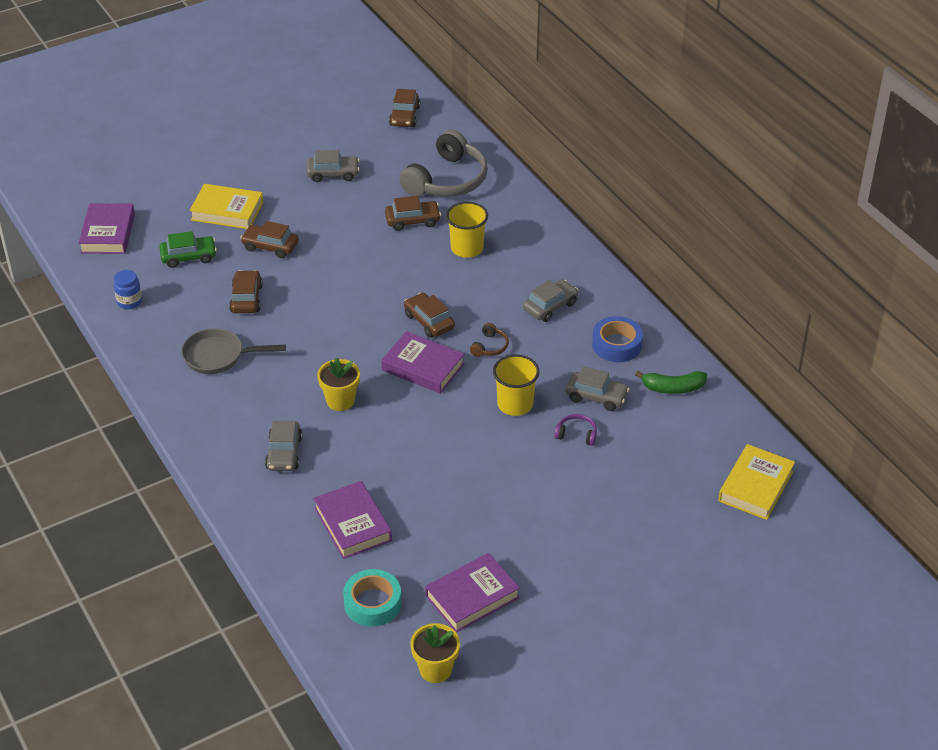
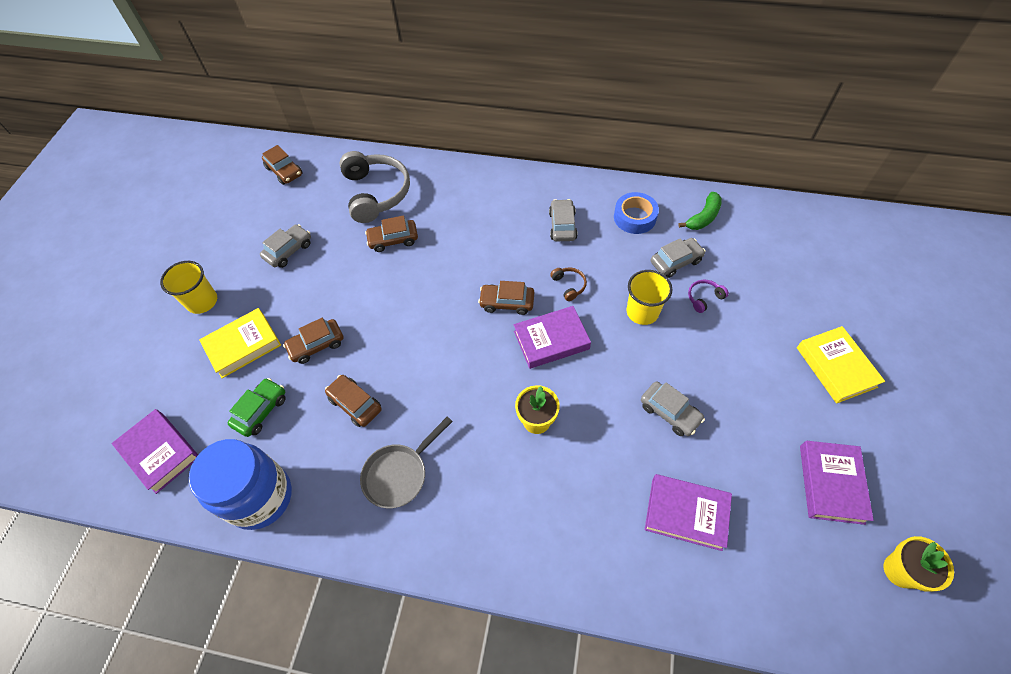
camera: 45 degrees left, 15 degrees up
(129, 302) = (260, 497): blue jar -> blue jar, size x2.35
(284, 453) = (560, 506): grey car -> grey car (669, 412)
(372, 603) = (791, 565): turquoise tape -> none
(412, 221) = (393, 240): brown car -> brown car turned 135 degrees counterclockwise
(467, 248) = (456, 230): yellow cup -> yellow cup (202, 301)
(755, 486) = (832, 239): yellow book -> yellow book (836, 367)

